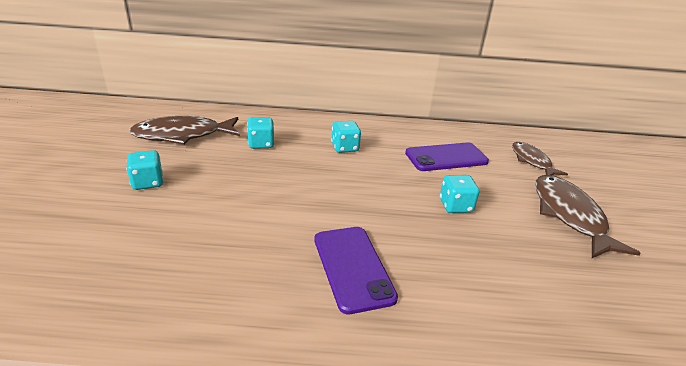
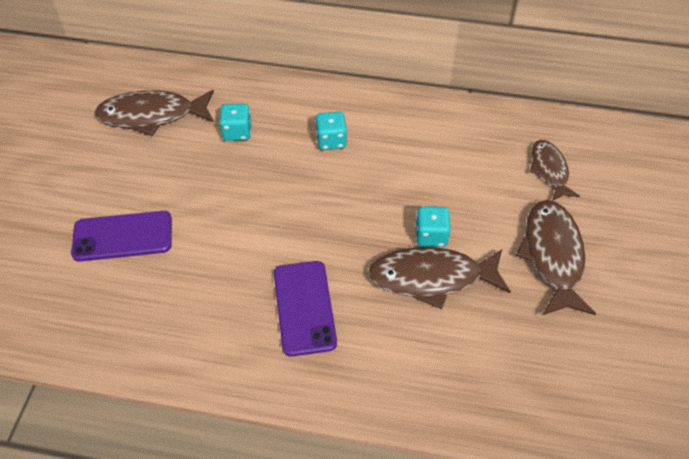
camera: 10 degrees right, 20 degrees up
(148, 182) = (117, 189): turquoise dice -> none
(446, 157) = (446, 161): purple phone -> purple phone (123, 236)
(470, 237) = (432, 278): none -> brown fish

